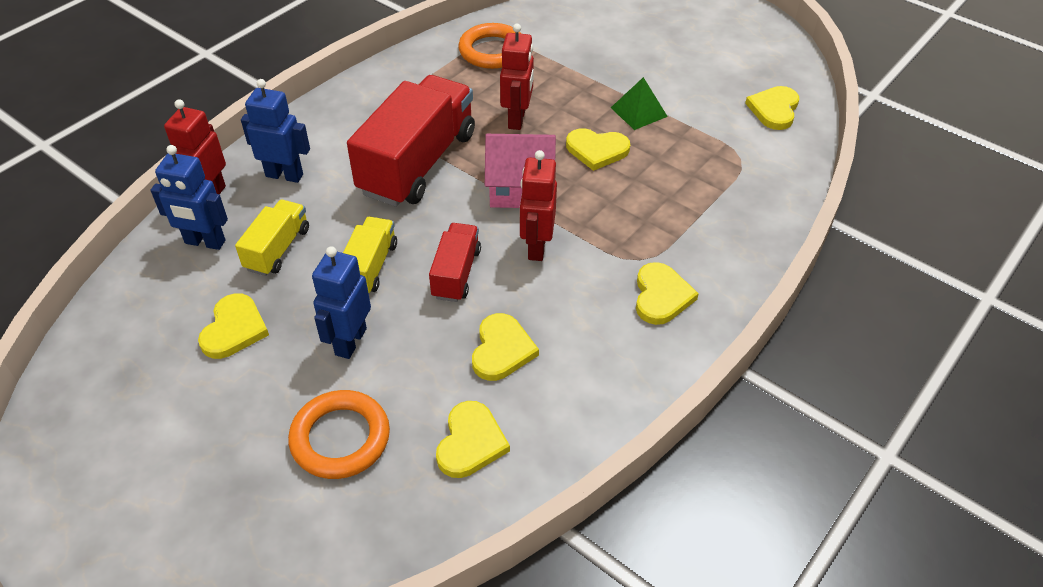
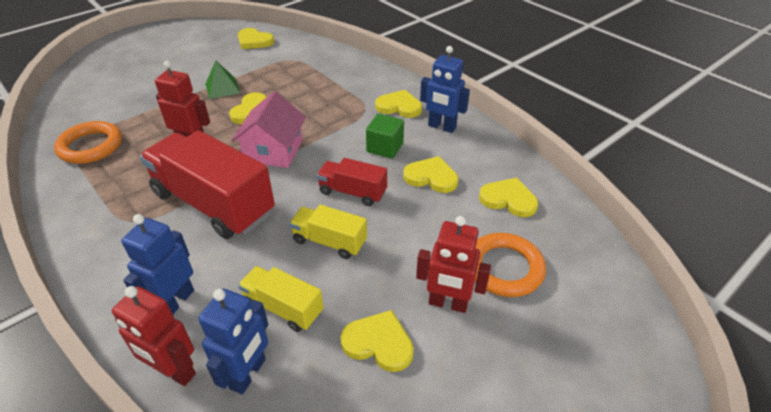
camera: 80 degrees left, 5 degrees down
(350, 341) = (409, 258): blue robot -> blue robot (441, 127)
(536, 247) = (339, 150): red robot -> red robot (448, 303)
(554, 292) = (385, 147): none -> green cube

